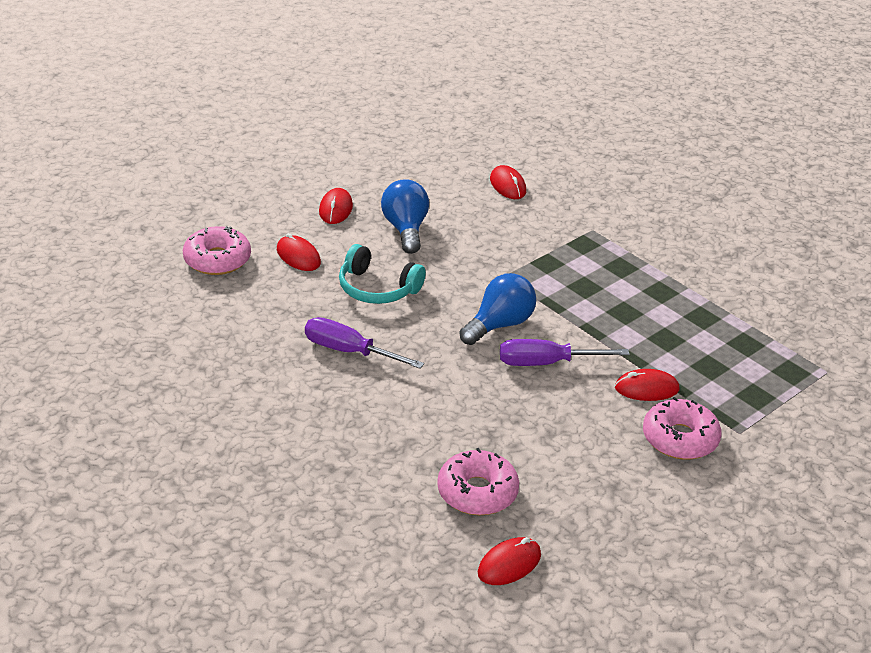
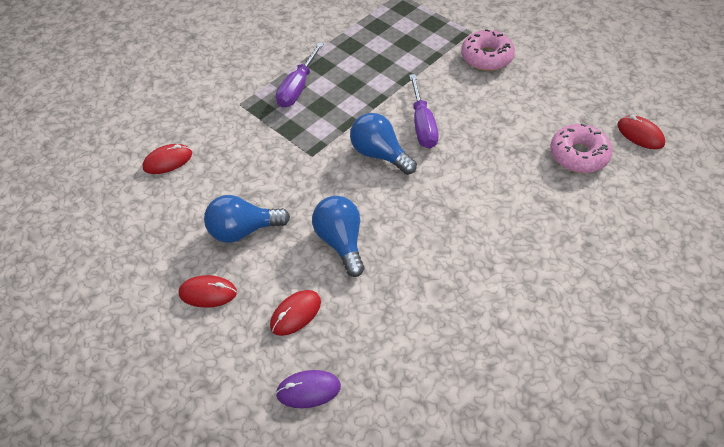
camera: 90 degrees left, 15 degrees up
(217, 260) = (308, 390): pink donut -> purple mouse
(349, 351) = (437, 251): purple screwdriver -> purple screwdriver (298, 87)
(377, 288) = (341, 242): turquoise headphones -> blue light bulb
(646, 388) = (438, 72): red mouse -> none

